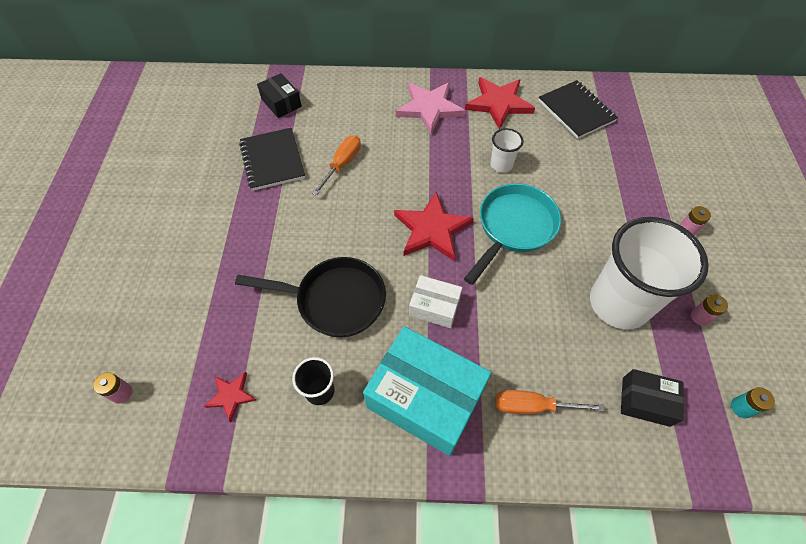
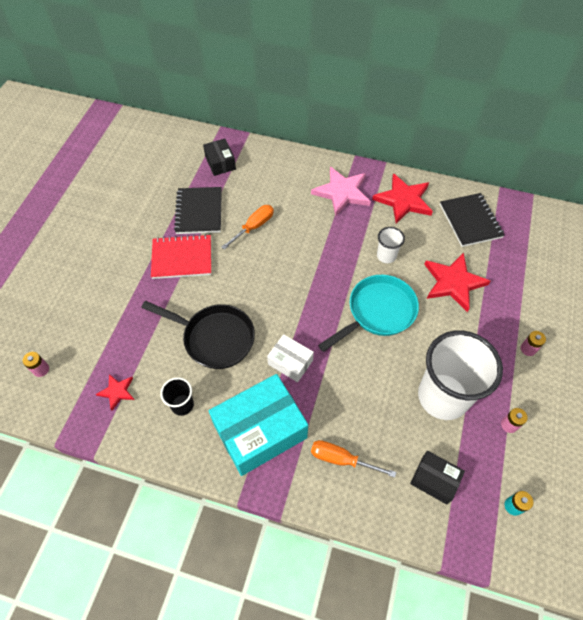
camera: 15 degrees right, 0 degrees up
(267, 216) = (182, 258): none -> red notebook
(425, 398) = (260, 431): turquoise box -> turquoise box turned 75 degrees counterclockwise
(432, 229) = (309, 298): red star -> red star (453, 282)

